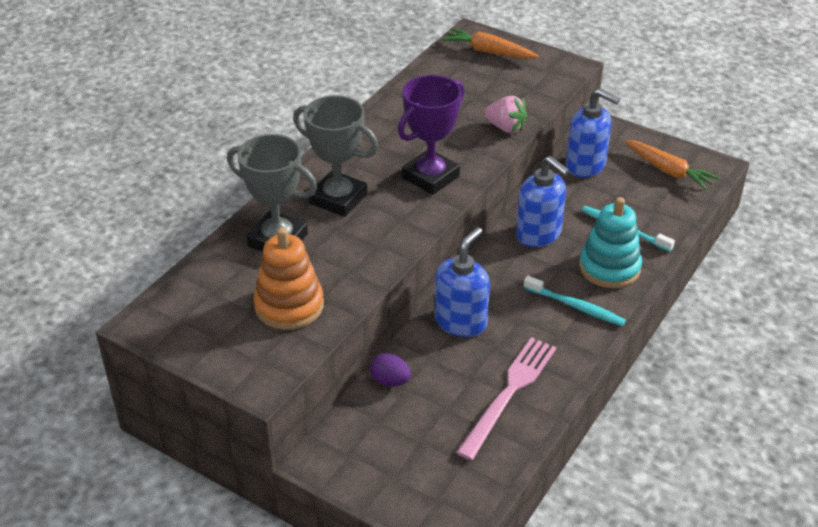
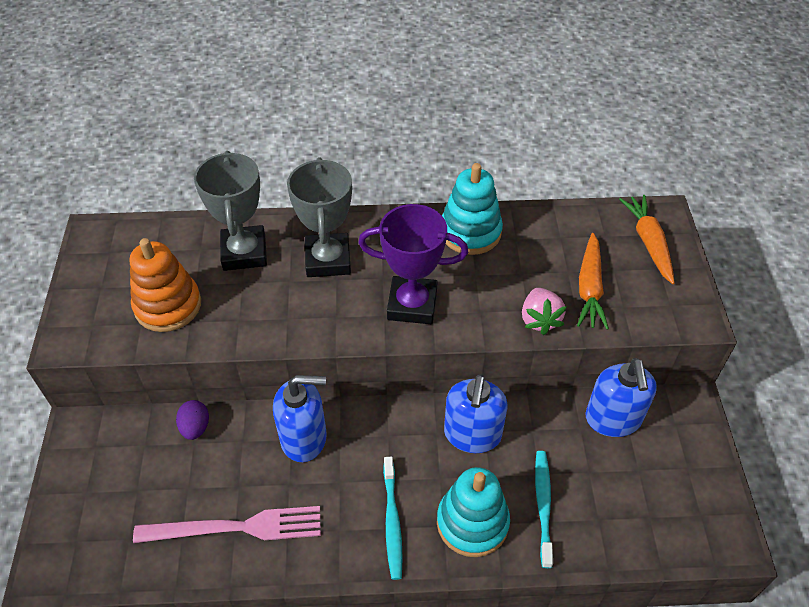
camera: 55 degrees right, 10 degrees up
(391, 119) = (470, 232): none -> turquoise stacking toy
(668, 171) = (677, 499): orange carrot -> orange carrot (589, 288)

